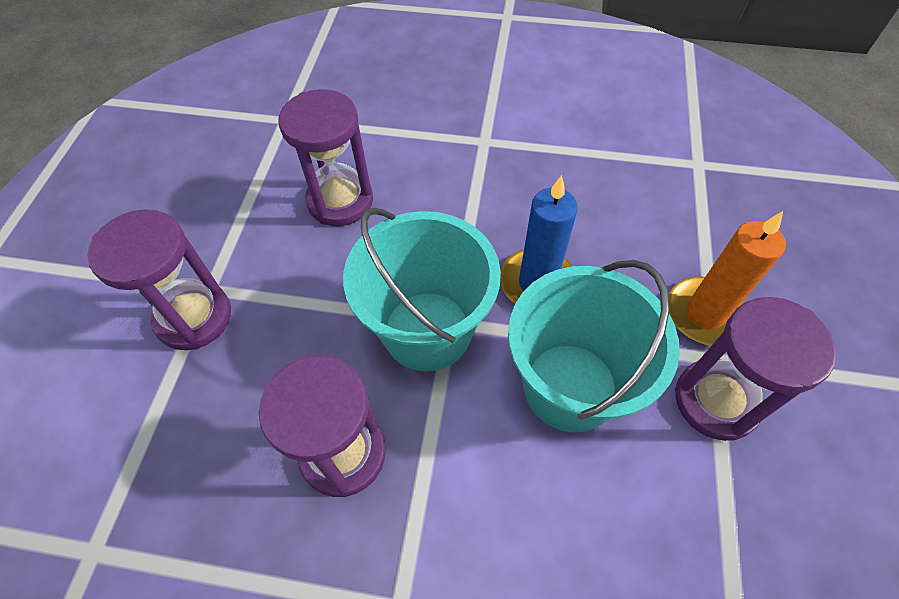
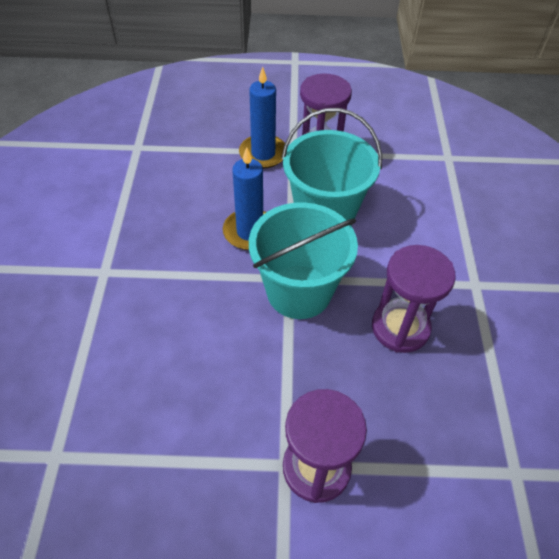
camera: 100 degrees left, 5 degrees down
(340, 201) = (175, 374): purple hourglass -> none
(704, 314) = (263, 154): orange candle -> blue candle

